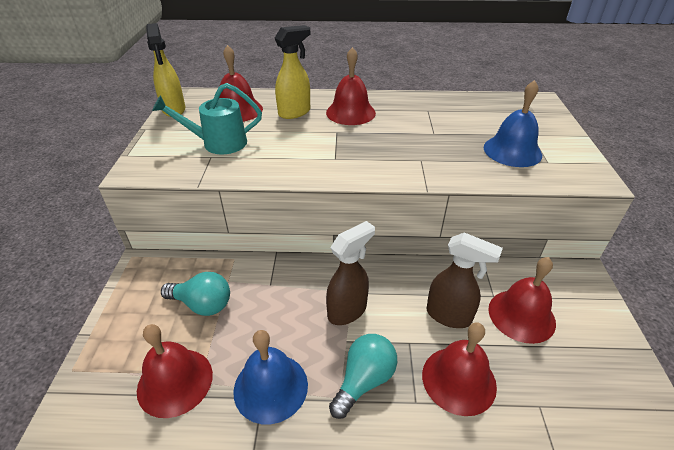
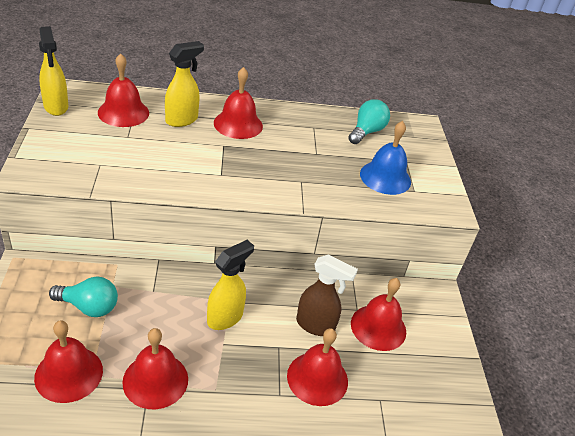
camera: 10 degrees left, 0 degrees up
(218, 143) = (106, 150): turquoise watering can -> none
(270, 387) = (155, 380): blue bell -> red bell
(347, 311) = (225, 318): brown spray bottle -> yellow spray bottle
(364, 380) = (237, 377): turquoise light bulb -> turquoise light bulb (366, 132)

